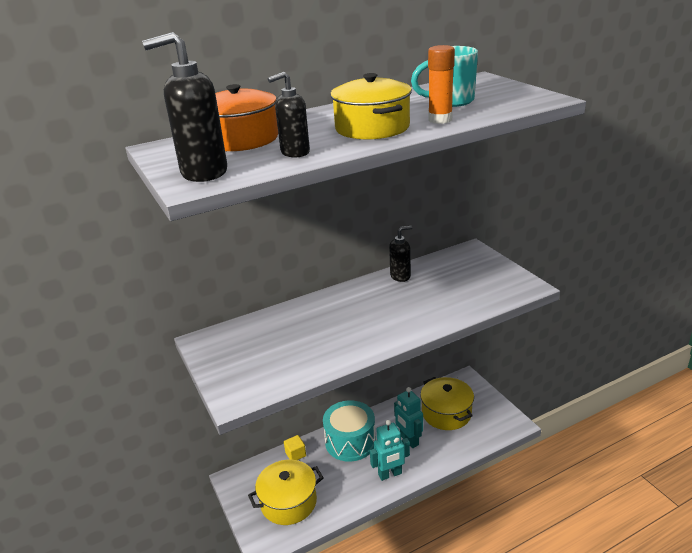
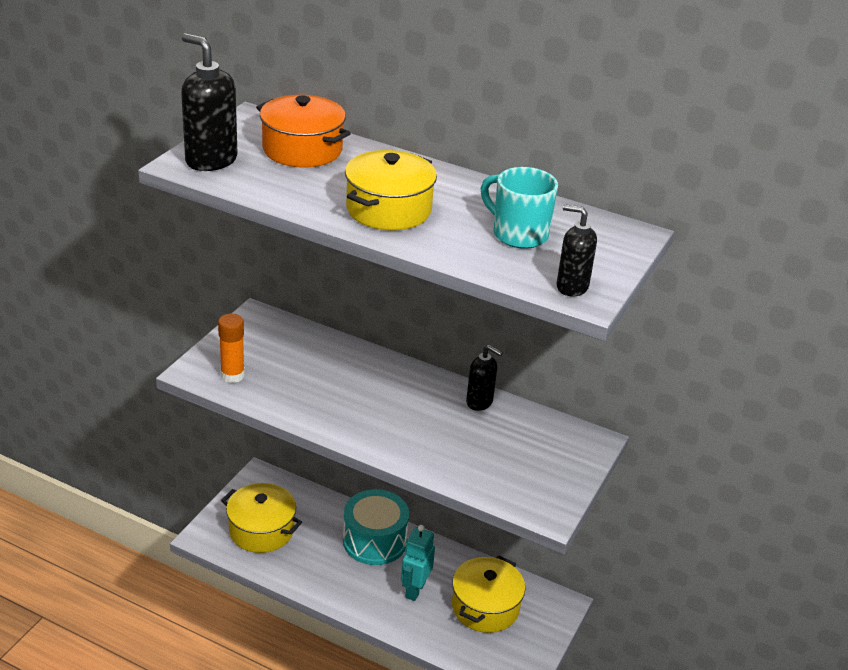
camera: 50 degrees right, 5 degrees up
(294, 152) = (289, 188): black soap dispenser -> black soap dispenser (571, 287)
(295, 454) = (324, 506): yellow cube -> none
(390, 474) = (353, 594): turquoise robot -> none
(440, 120) = (447, 243): orange glue stick -> orange glue stick (232, 375)

